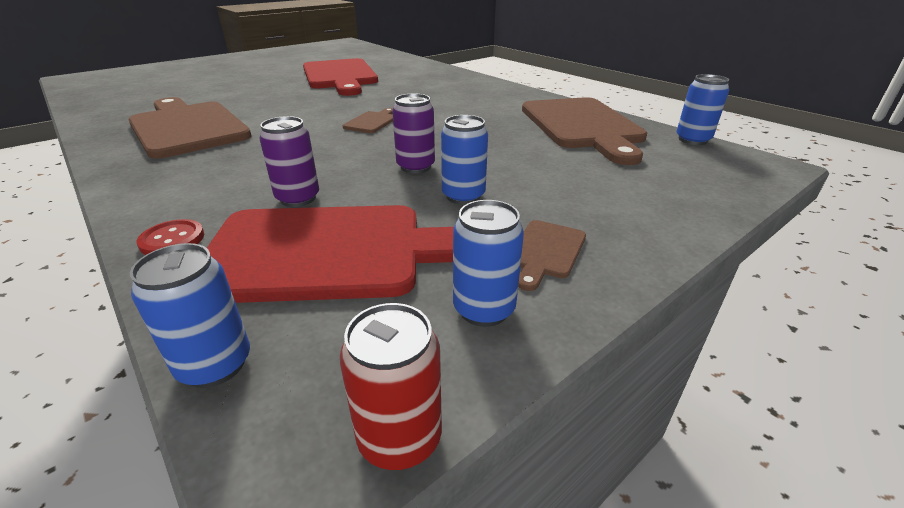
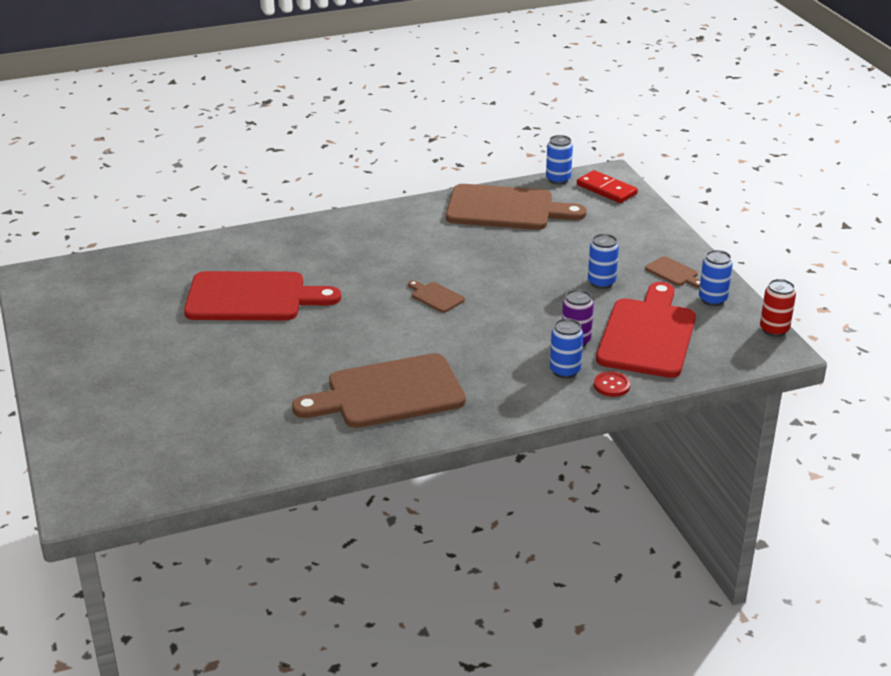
camera: 70 degrees left, 0 degrees up
(215, 365) = (725, 367): blue can -> blue can (565, 371)
(415, 167) = (547, 291): purple can -> none
(720, 168) = (606, 189): none -> red domino

